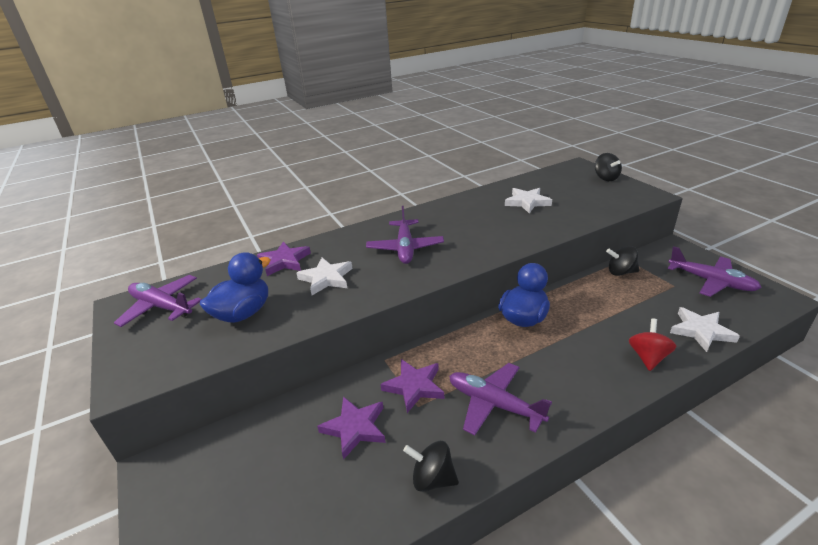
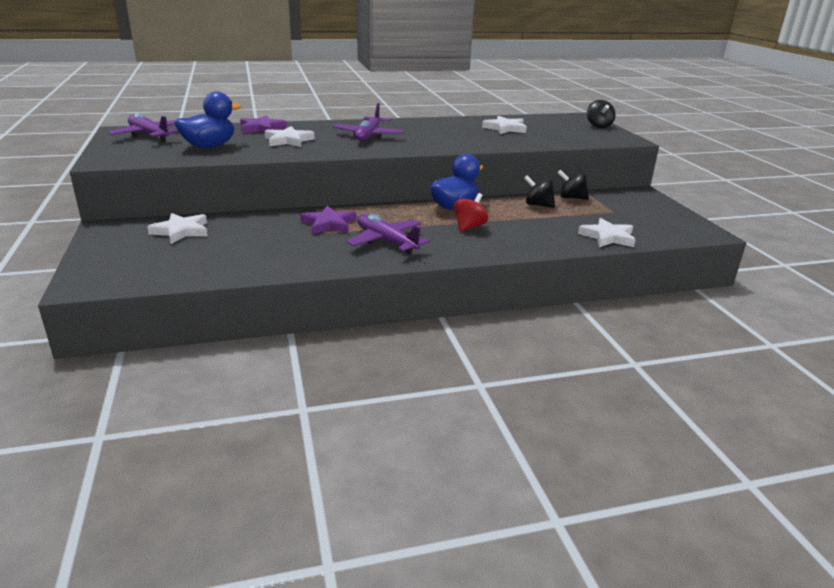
camera: 10 degrees right, 5 degrees down
(253, 452) = (181, 231): none -> white star
(355, 428) = (266, 234): purple star -> none
(432, 479) = (306, 263): black spinning top -> black spinning top (538, 205)
(648, 357) = (543, 241): red spinning top -> red spinning top (469, 227)
(711, 282) = (652, 215): purple plane -> none

